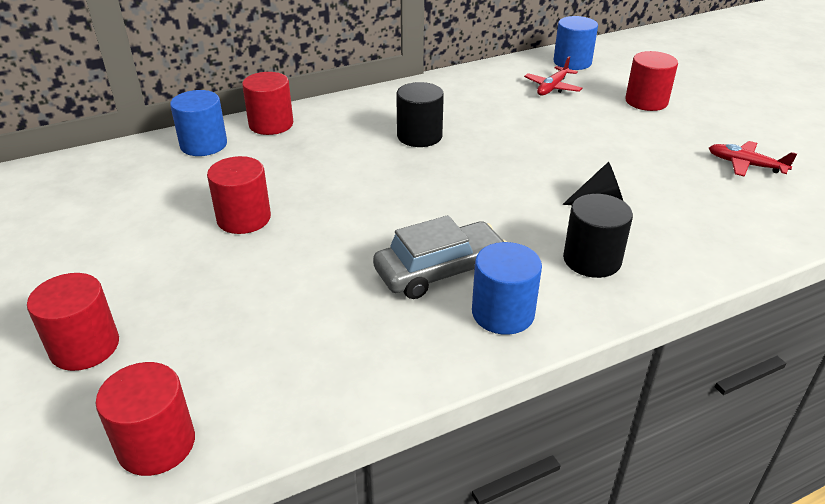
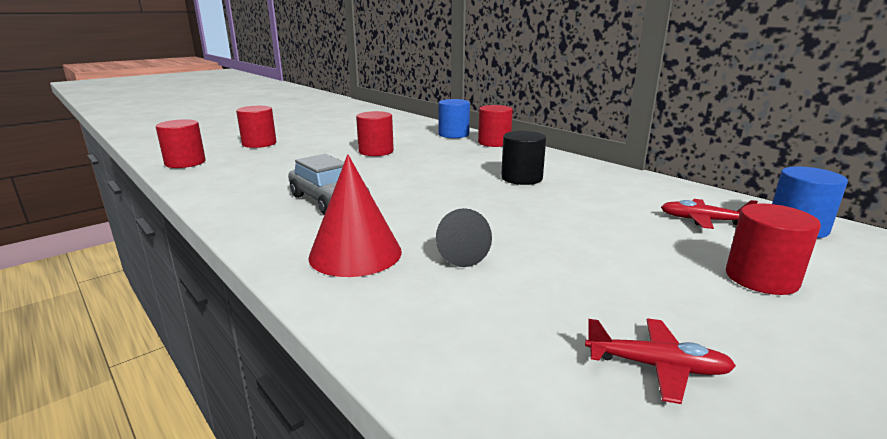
camera: 75 degrees right, 15 degrees down
(503, 313) = (276, 223): blue cylinder -> none
(592, 260) = (355, 254): black cylinder -> red cone
(746, 165) = (656, 366): red plane -> red plane turned 90 degrees clockwise

